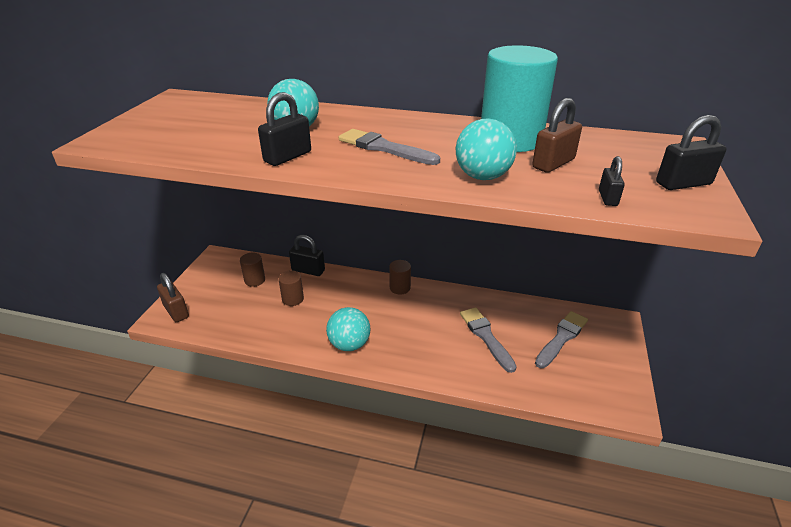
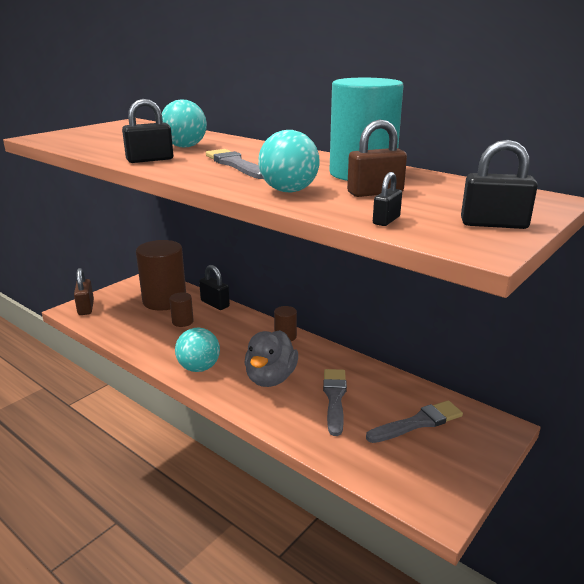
camera: 25 degrees right, 10 degrees down
(254, 280) = (164, 300): brown cylinder -> brown cylinder, size x2.19
(420, 334) = (270, 378): none -> grey duck

